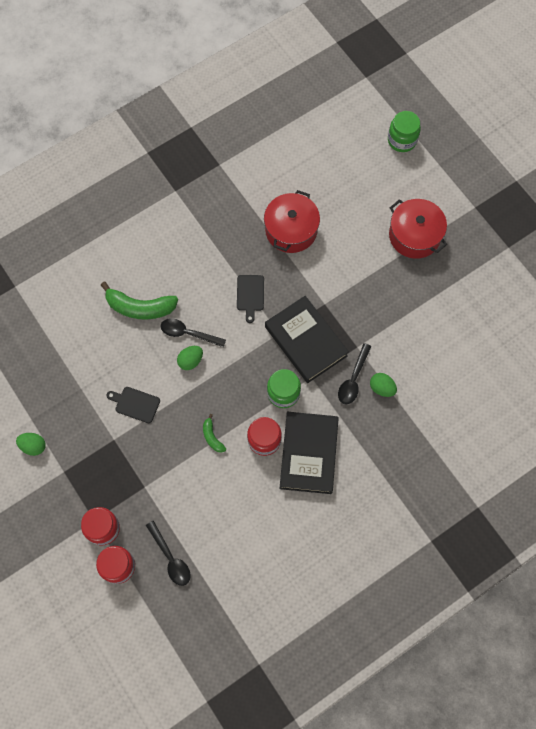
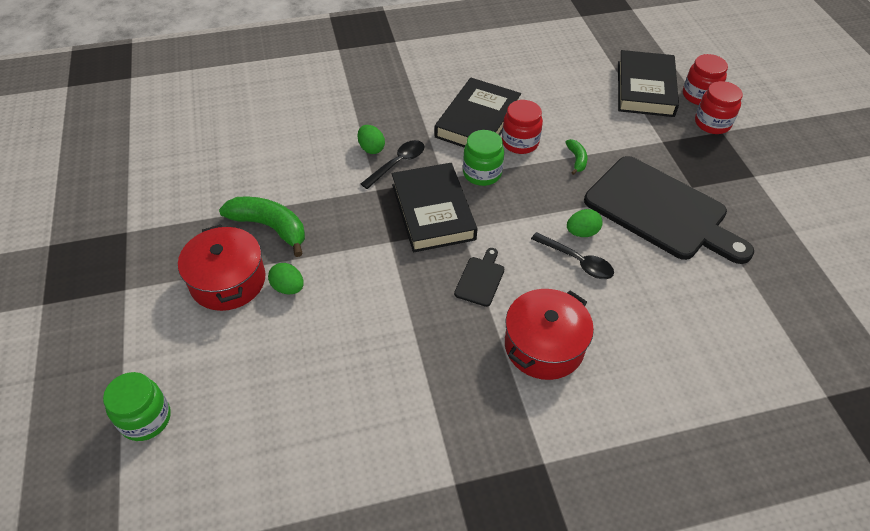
camera: 160 degrees left, 20 degrees down
(33, 446) = (791, 206): green egg -> green egg (288, 288)
(135, 404) = (661, 211): black cutting board -> black cutting board, size x2.49
(140, 307) = (636, 310): green banana -> green banana (270, 227)
(170, 558) = (645, 88): black spoon -> black book
(291, 230) = (388, 342): red pot -> red pot (544, 346)

